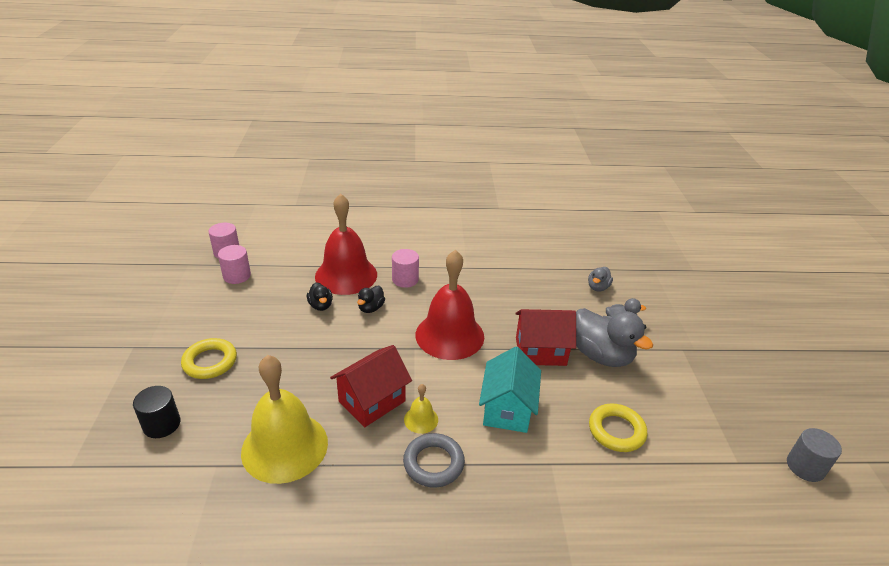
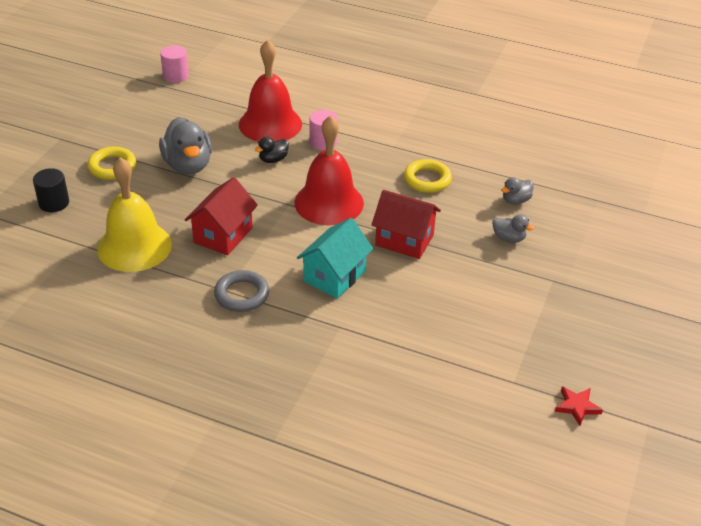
camera: 25 degrees right, 5 degrees up
(237, 276) = (172, 100): pink cylinder -> none
(321, 305) = (230, 145): black duck -> none
(372, 401) = (223, 235): red house -> red house turned 45 degrees counterclockwise
(421, 419) = (254, 261): yellow bell -> none
(601, 355) = (462, 261): grey duck -> grey duck (188, 165)
(616, 431) = (420, 323): yellow ring -> yellow ring (427, 180)
(805, 467) = (577, 407): grey cylinder -> red star

